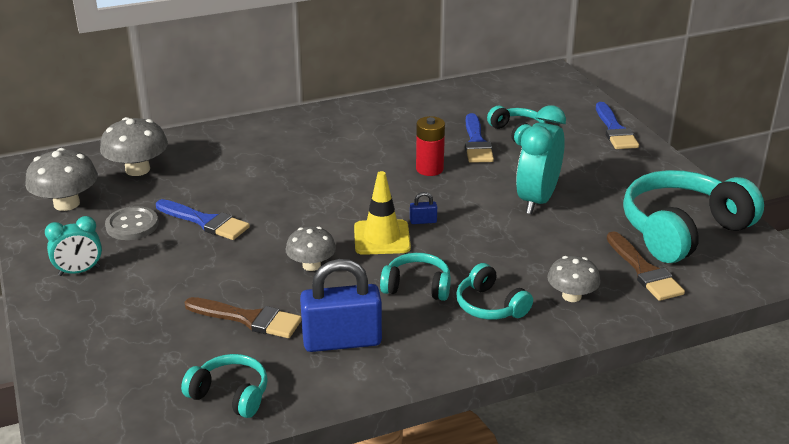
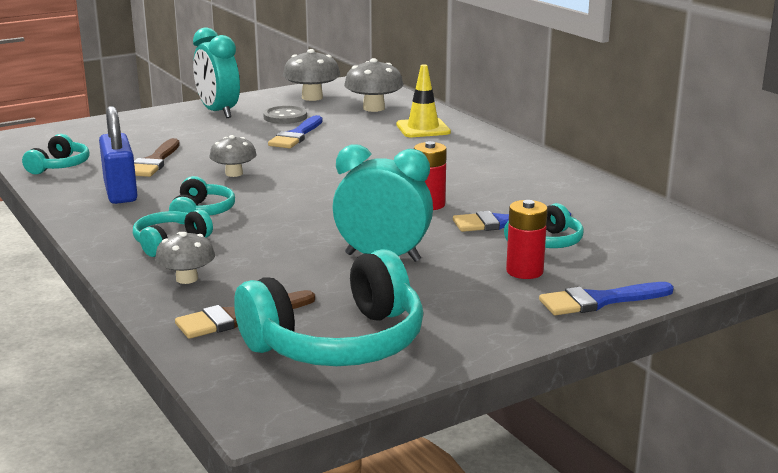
camera: 80 degrees right, 10 degrees down
(79, 271) = (218, 112): turquoise clock -> turquoise clock, size x1.71
(382, 238) = (284, 194): yellow traffic cone -> yellow traffic cone (423, 128)
(423, 221) = (319, 208): blue padlock -> none
(567, 148) = (524, 271): none -> red battery
(682, 230) = (338, 343): turquoise headphones -> turquoise headphones turned 105 degrees clockwise

